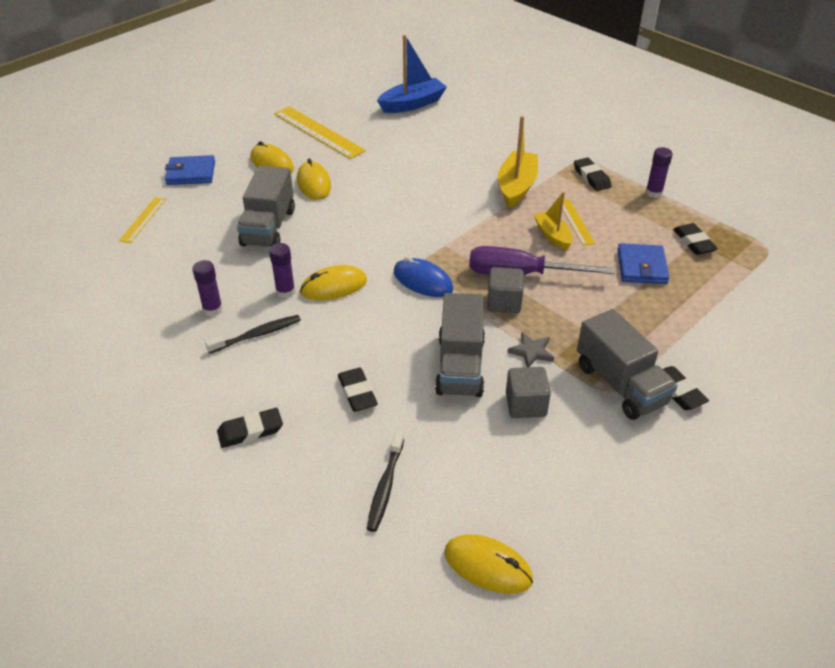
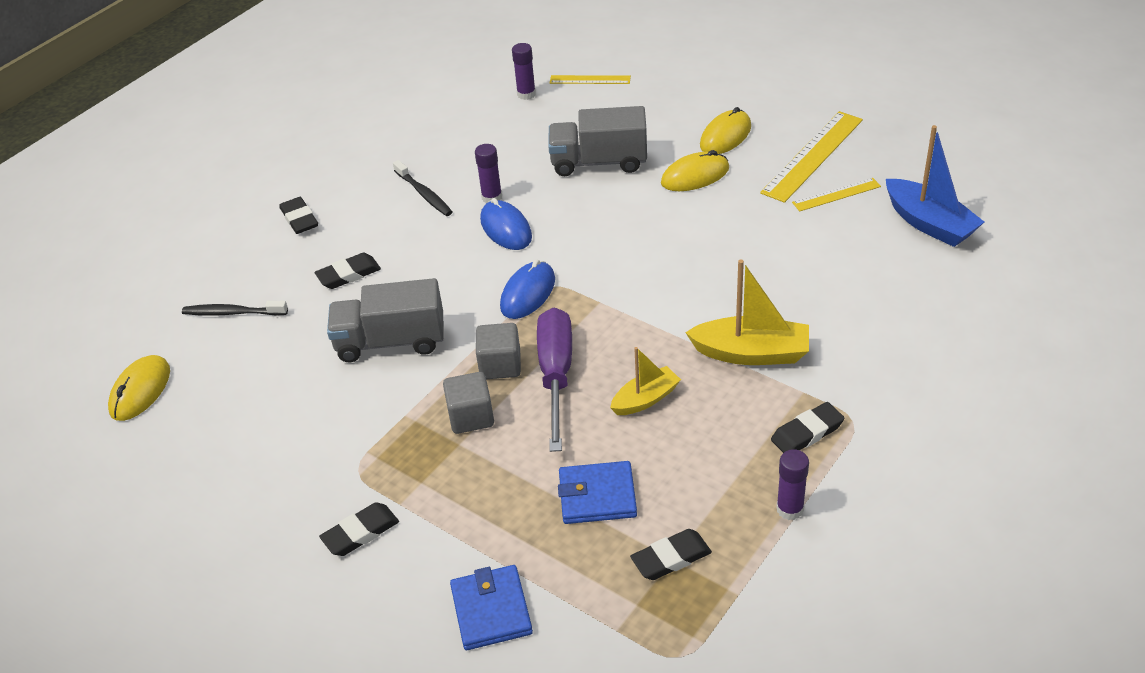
camera: 85 degrees right, 0 degrees up
(191, 173) = (684, 86): blue wallet -> blue wallet (491, 610)
(212, 309) = (457, 158): purple glue stick -> purple glue stick (526, 94)
(333, 286) = (506, 228): yellow mouse -> blue mouse
(526, 405) = (335, 399): grey cube -> grey cube (471, 417)
(531, 352) = (417, 397): grey star -> none
(575, 222) = (684, 421): yellow ruler -> yellow ruler (836, 195)
(620, 384) = (369, 478): grey truck -> none

